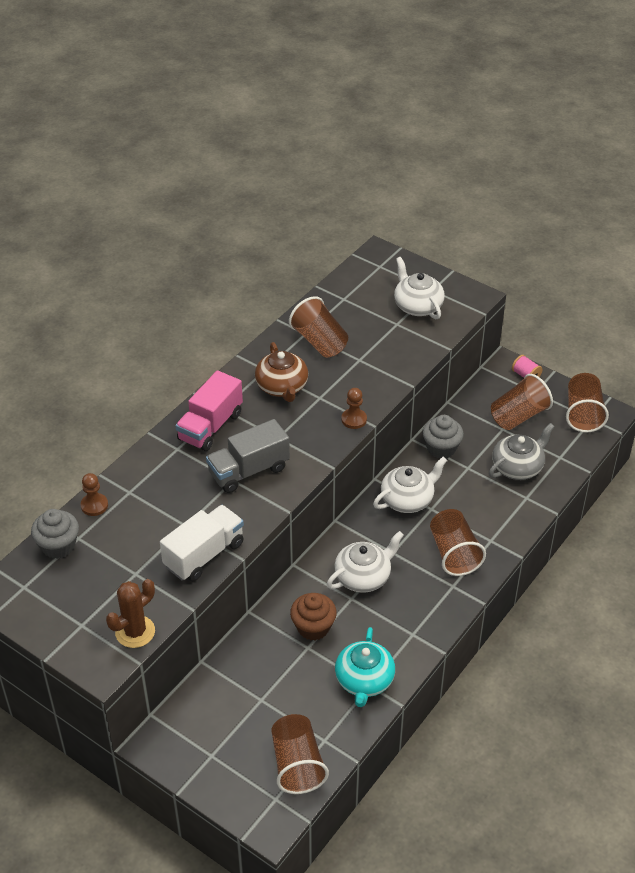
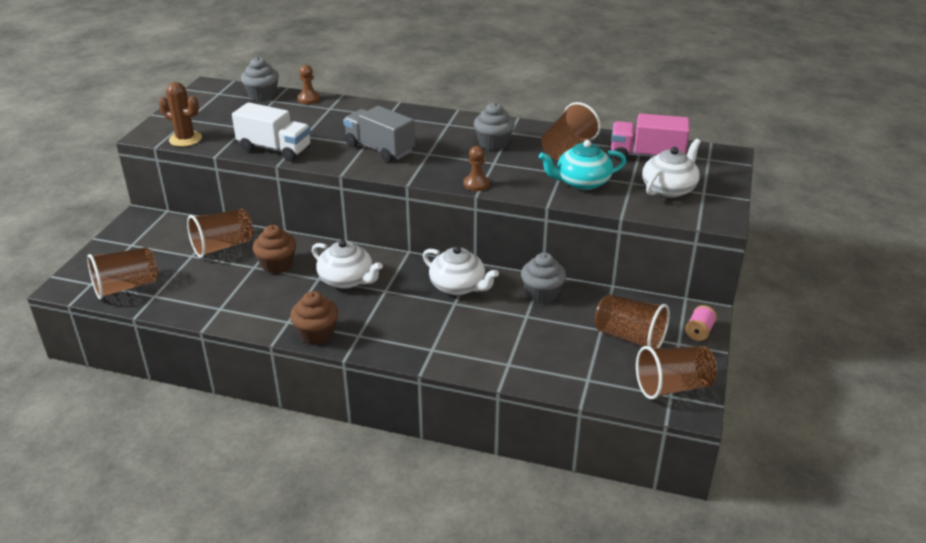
camera: 70 degrees right, 10 degrees down
(210, 426) = (422, 123): pink truck -> pink truck (646, 156)
(282, 387) = (493, 143): brown teapot -> grey cupcake
(364, 680) = (224, 304): turquoise teapot -> turquoise teapot (582, 182)
(440, 615) = (316, 334): none -> brown cupcake
(454, 553) = (401, 328): brown cup -> brown cup (223, 246)
(518, 467) = (550, 350): grey teapot -> none

